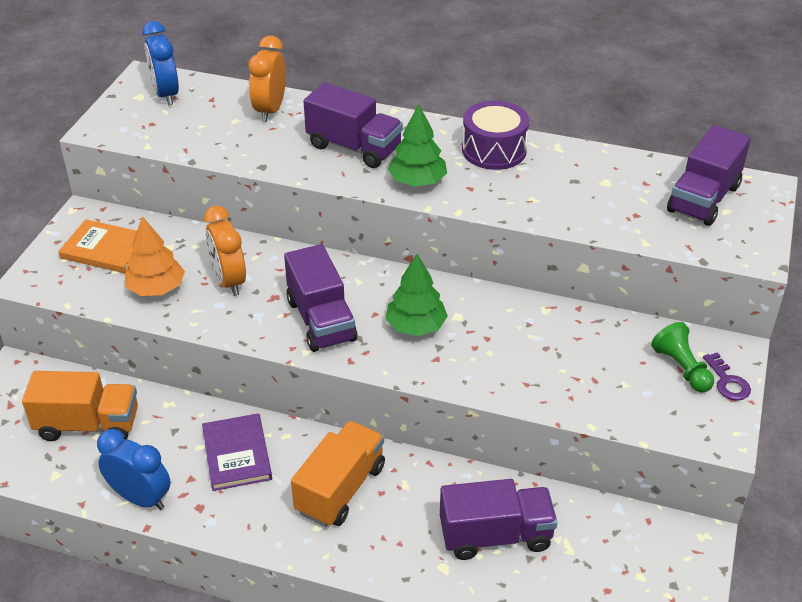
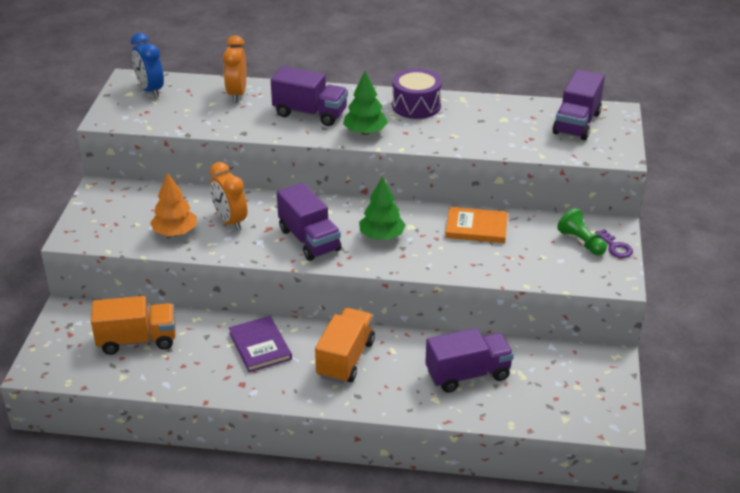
camera: 10 degrees left, 5 degrees down
(105, 249) = (125, 210): orange book -> orange book (476, 227)
(140, 498) = (194, 383): blue clock -> none

